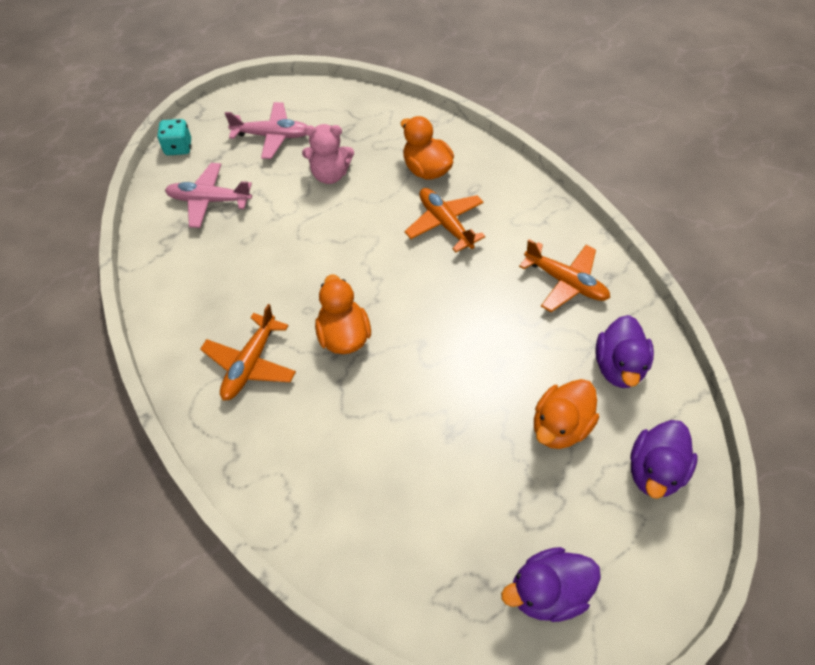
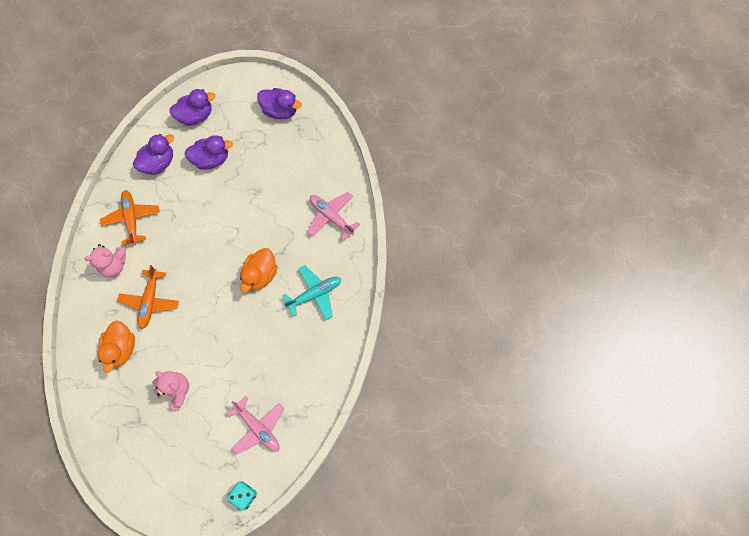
camera: 140 degrees left, 15 degrees up
(250, 364) = (314, 294): orange plane -> turquoise plane
(272, 136) = (181, 456): pink plane -> pink plane (331, 217)
(525, 227) = (114, 265): none -> pink teddy bear
(559, 426) = (211, 159): orange duck -> purple duck

